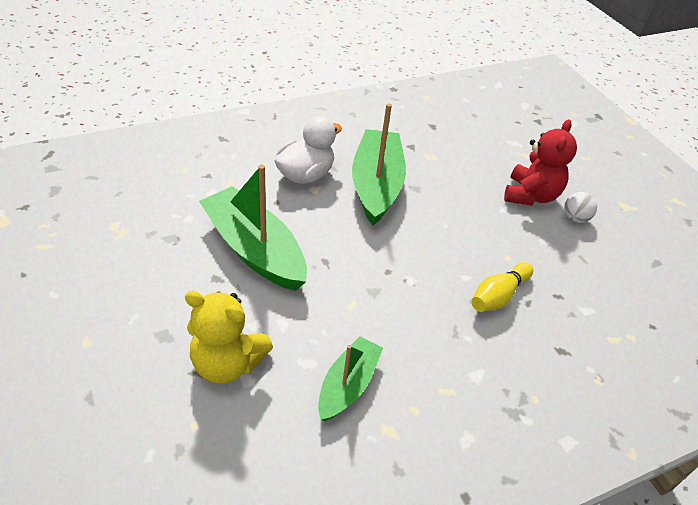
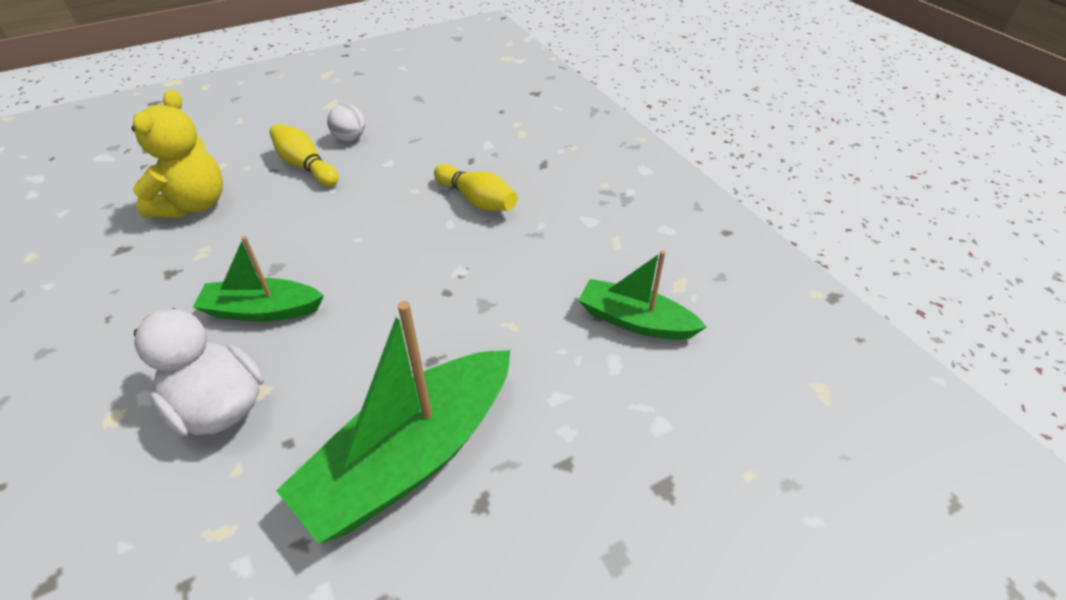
camera: 90 degrees left, 0 degrees up
(227, 363) = (642, 453): yellow teddy bear -> yellow teddy bear (194, 205)
(376, 185) = (262, 310): green boat -> green boat, size x0.58
(530, 195) = (306, 166): red teddy bear -> yellow bowling pin

